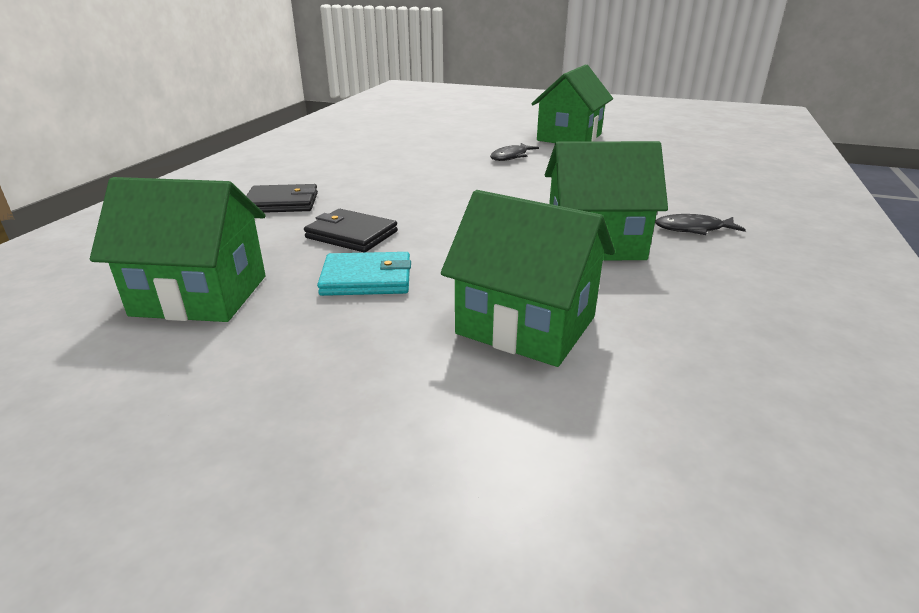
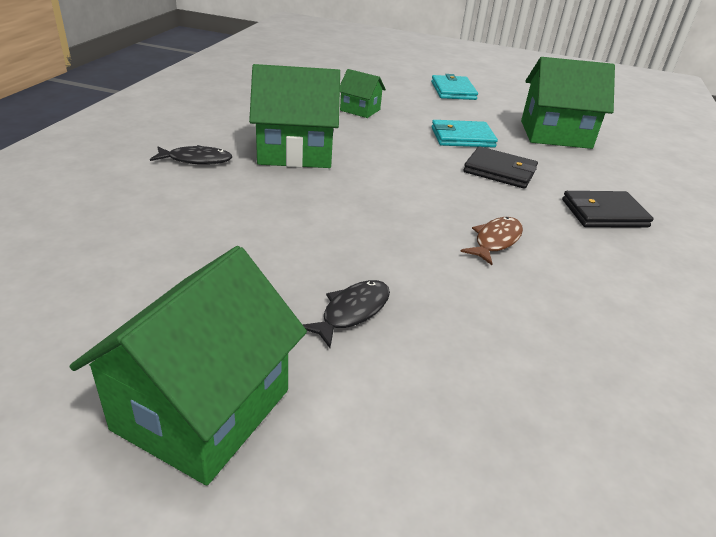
camera: 175 degrees right, 5 degrees up
(297, 421) = (453, 91): none -> turquoise wallet
(403, 184) = (495, 241): none -> brown fish
(526, 325) = (360, 110): green house -> green house, size x0.52

